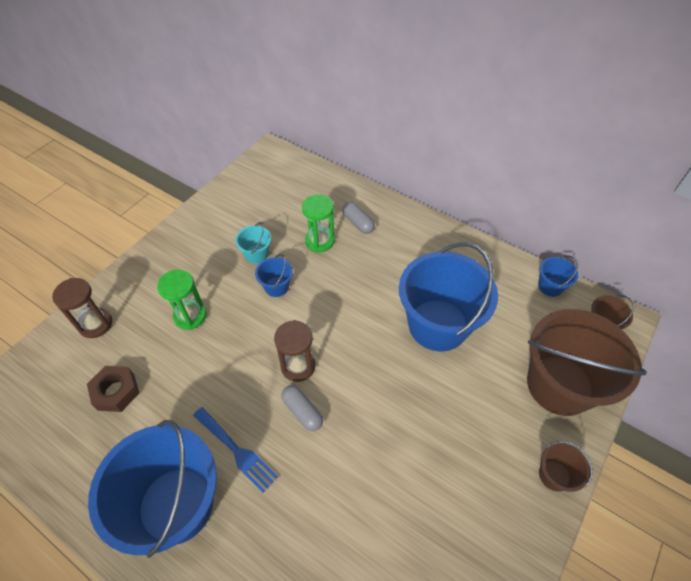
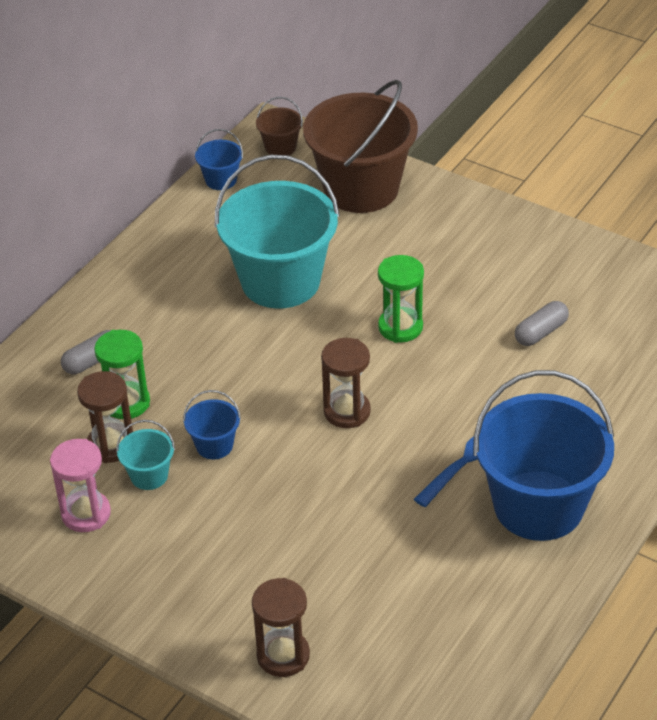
camera: 90 degrees left, 10 degrees down
(116, 391) = (396, 600): brown nut -> none
(190, 316) = (267, 539): green hourglass -> green hourglass (400, 327)
(232, 226) = (86, 514): none -> pink hourglass
(284, 235) = (111, 445): none -> brown hourglass
(302, 411) = (410, 402): grey capsule -> grey capsule (541, 332)
(438, 325) = (280, 281): blue bucket -> turquoise bucket
(554, 475) = (465, 204): brown bucket -> none

